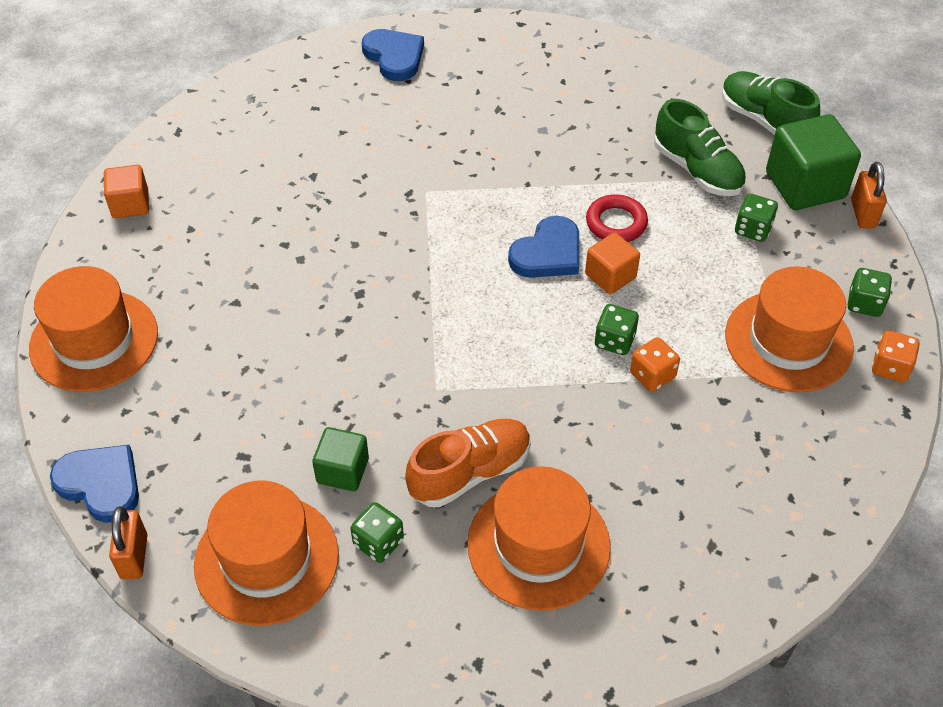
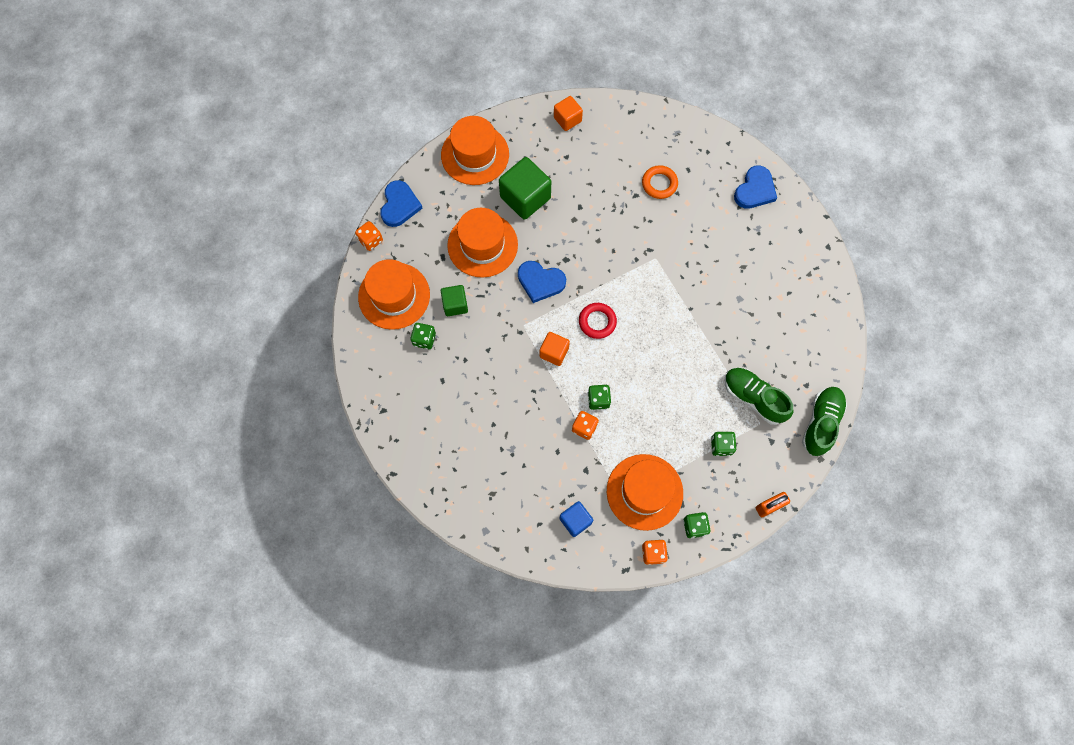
camera: 65 degrees right, 20 degrees up
(134, 556) = (370, 240): orange padlock -> orange dice
(314, 144) = (659, 184): none -> orange ring
(470, 472) = (481, 363): orange shoe -> none
(538, 545) = (455, 412): orange hat -> orange hat (482, 245)
(548, 253) = (643, 341): blue heart -> blue heart (540, 282)
(610, 276) = (643, 380): orange cube -> orange cube (554, 352)
(616, 223) = (685, 368): red ring -> red ring (597, 322)
(697, 170) = (753, 398): green shoe -> green shoe turned 105 degrees clockwise
(803, 445) = (575, 521): none -> blue cube
(805, 185) = (775, 465): green cube -> green cube (525, 198)

